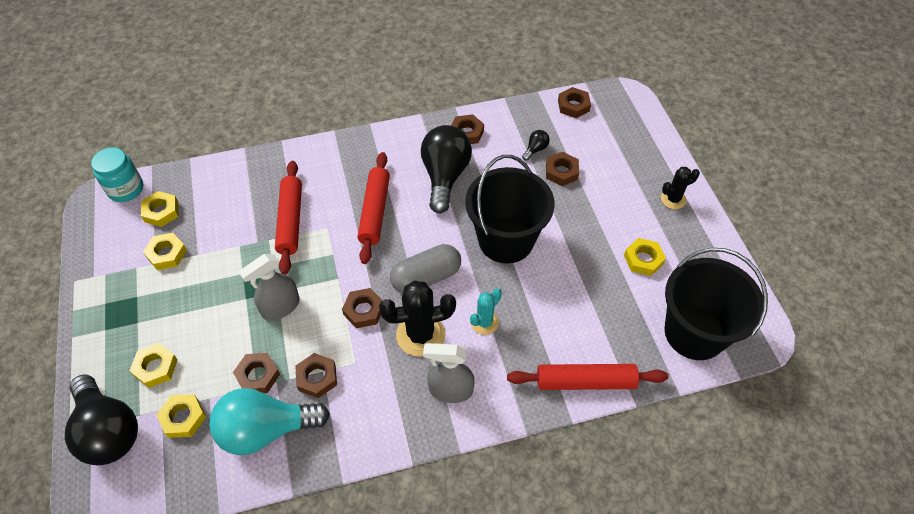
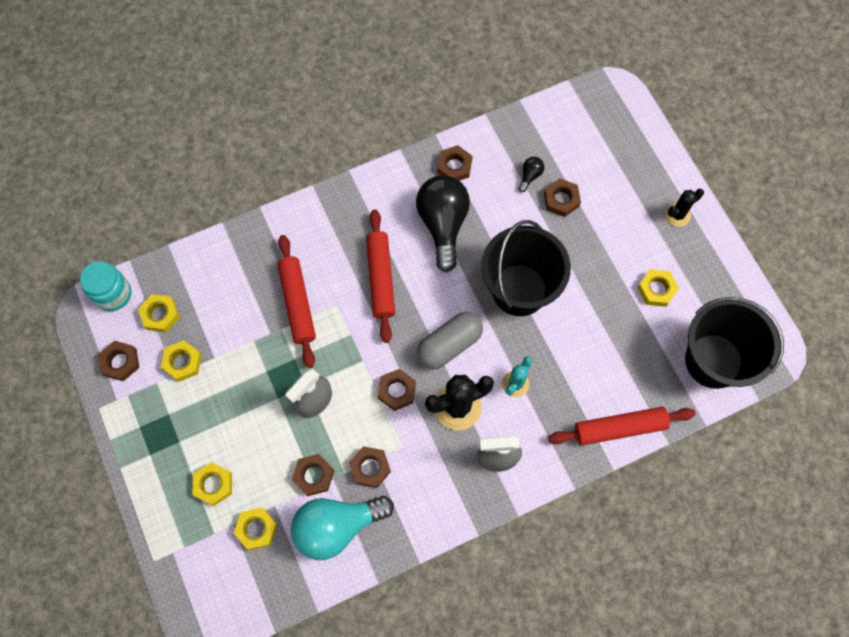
camera: 10 degrees left, 15 degrees up
(109, 431) = (191, 554): black light bulb -> none
(573, 106) = (560, 113): brown nut -> brown nut (120, 362)

